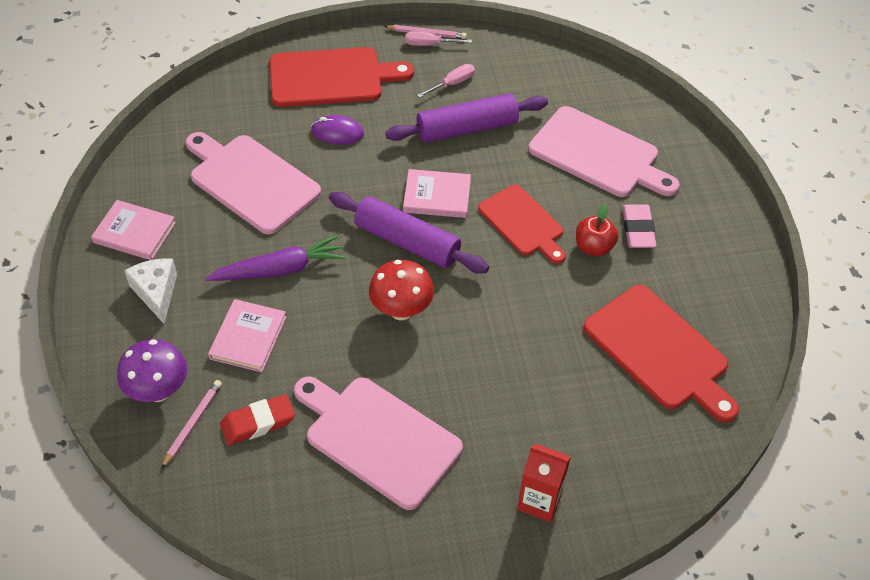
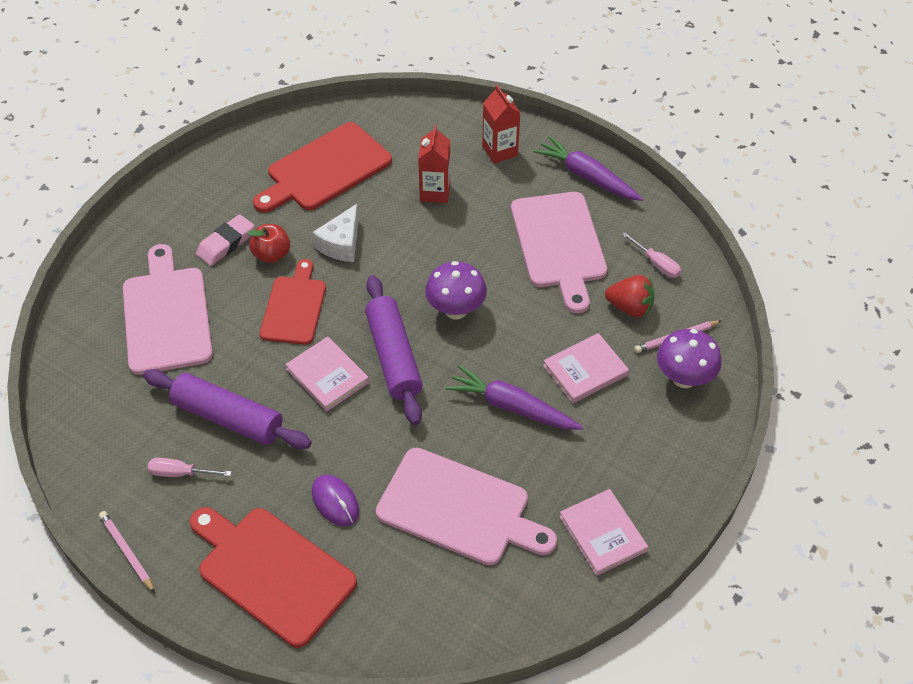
camera: 135 degrees left, 0 degrees up
(156, 293) = (626, 460): white cheese -> white cheese (341, 244)
(251, 181) = (458, 508): pink cutting board -> pink cutting board turned 60 degrees counterclockwise
(258, 423) = (630, 307): red eraser -> red strawberry
(401, 310) = (456, 310): red mushroom -> purple mushroom
(426, 541) = (587, 176): none -> purple carrot
(429, 44) = (142, 536): pink screwdriver -> pink screwdriver (657, 264)
(543, 404) = (435, 192): none -> red carton
(659, 351) = (325, 169): red cutting board -> red cutting board turned 135 degrees counterclockwise

